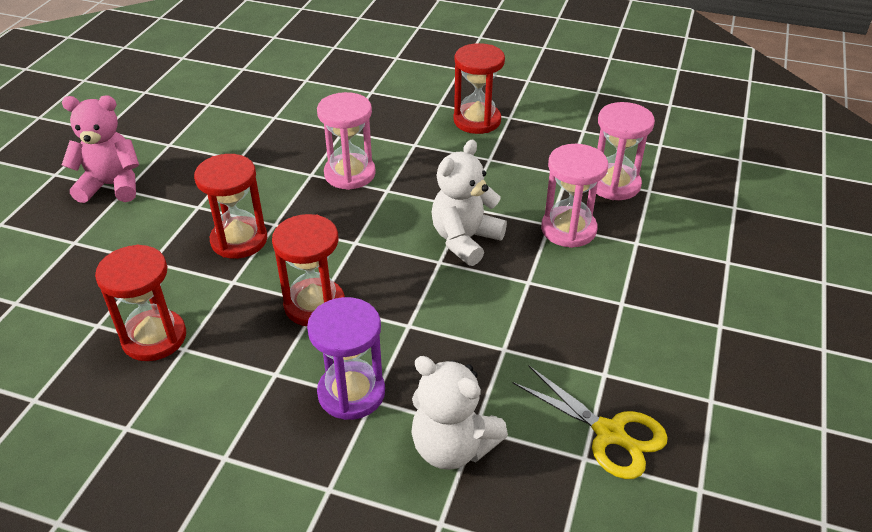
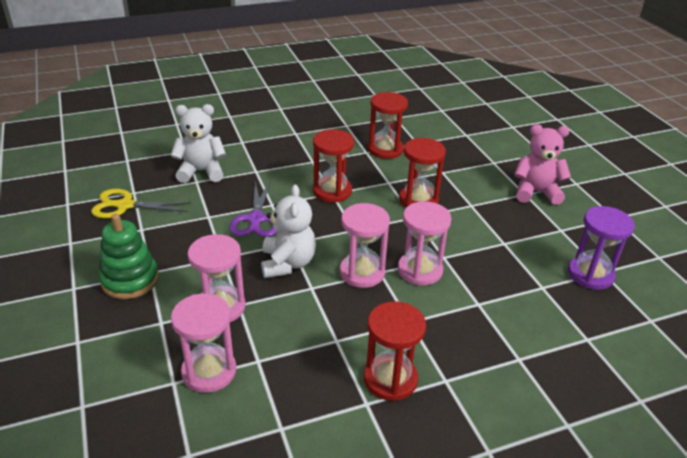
camera: 140 degrees right, 5 degrees down
(112, 186) = (536, 192): pink teddy bear -> pink teddy bear turned 135 degrees counterclockwise
(351, 393) = (268, 169): purple hourglass -> purple hourglass (590, 274)
(403, 197) = (362, 272): none -> pink hourglass
(448, 312) = (256, 219): none -> purple scissors
(649, 304) = (130, 280): none -> green stacking toy

